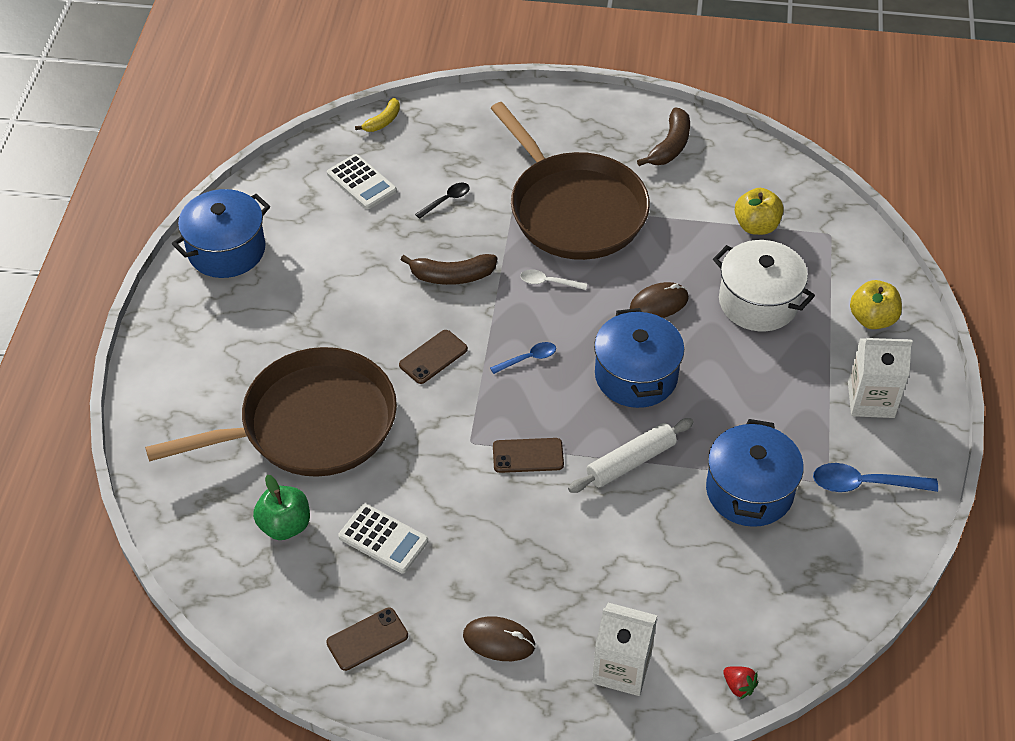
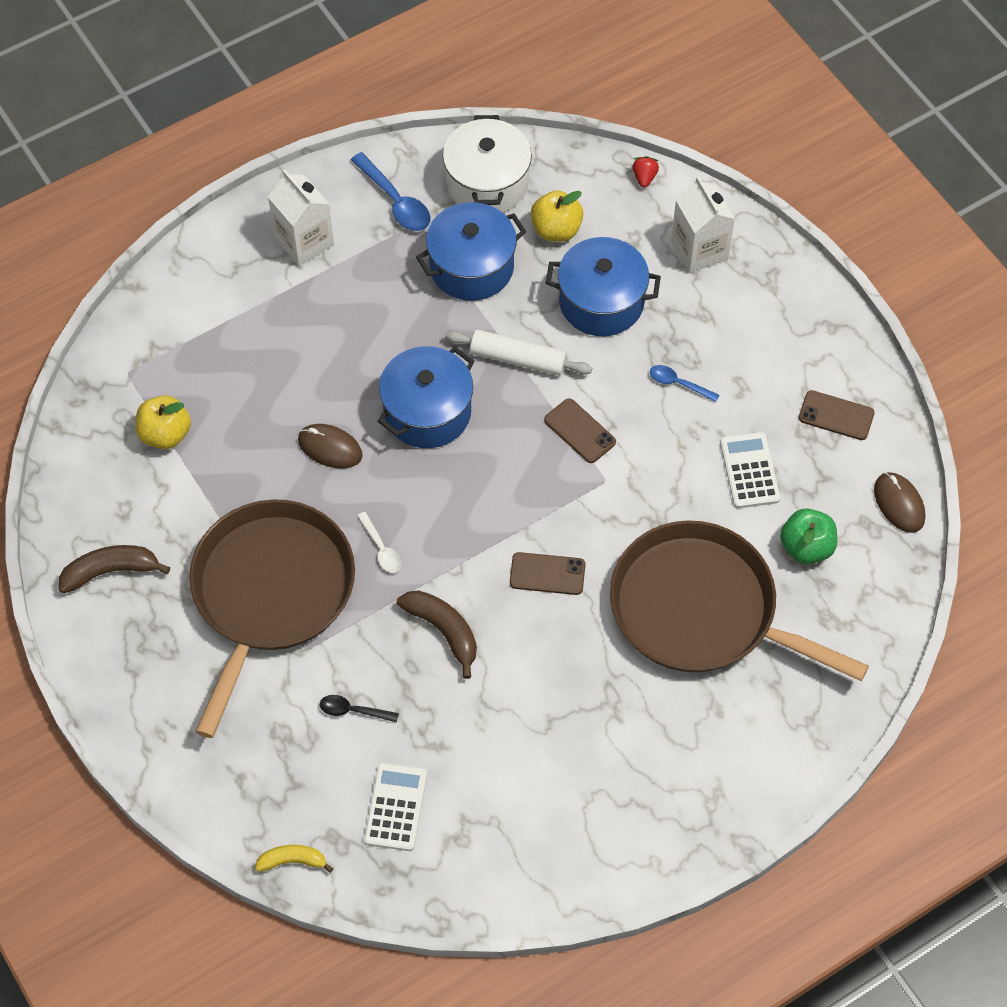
camera: 130 degrees left, 10 degrees up
(226, 250) = (588, 852): blue pot -> blue pot (601, 302)
(499, 641) = (753, 335): brown mouse -> brown mouse (899, 504)
(528, 359) = (482, 502): blue spoon -> blue spoon (678, 384)
(758, 302) = (262, 377): white pot -> white pot (487, 183)
(872, 319) = (210, 287): yellow apple -> yellow apple (556, 230)

